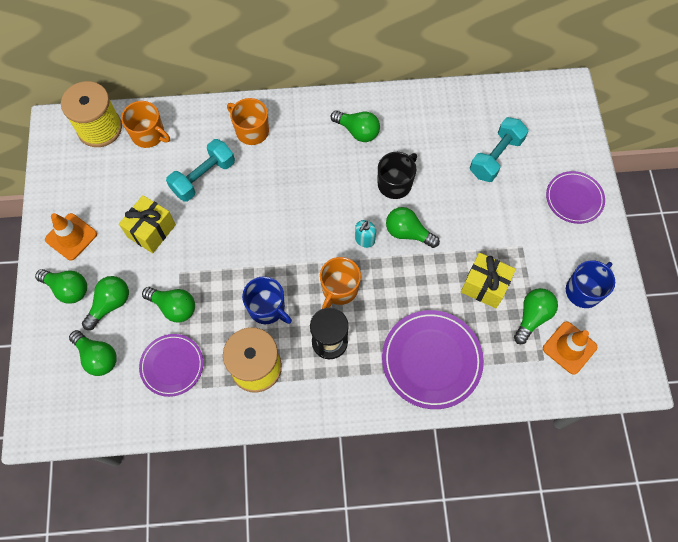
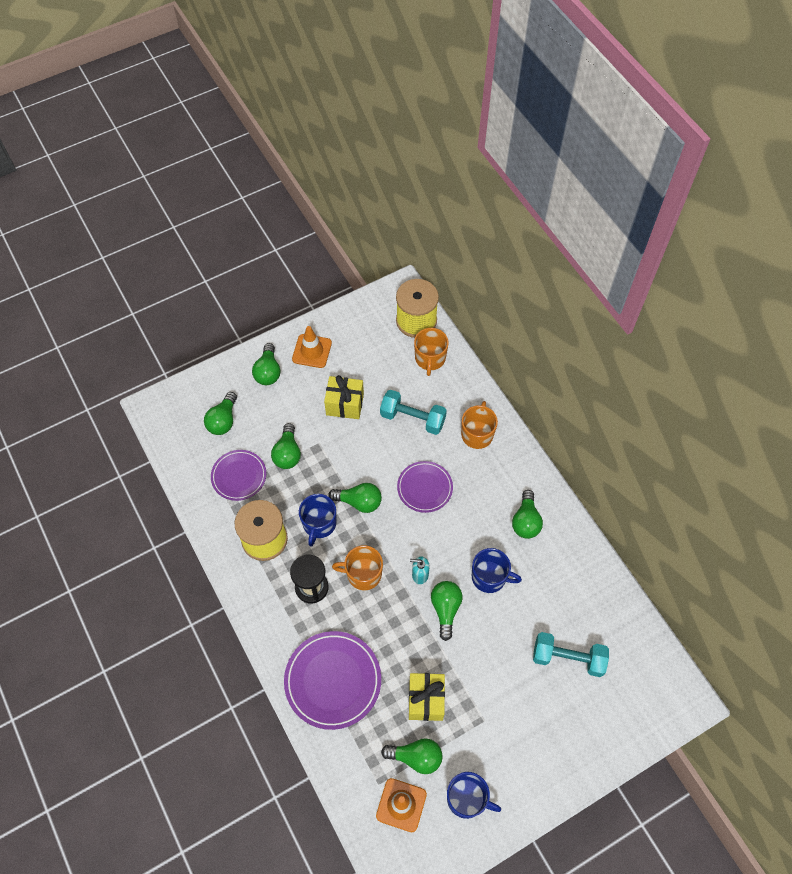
camera: 65 degrees right, 5 degrees down
(110, 304) = (269, 407): green light bulb -> green light bulb (359, 502)
(395, 183) = (489, 577): black mug -> blue mug
(574, 199) = (562, 753): purple plate -> purple plate (424, 488)

